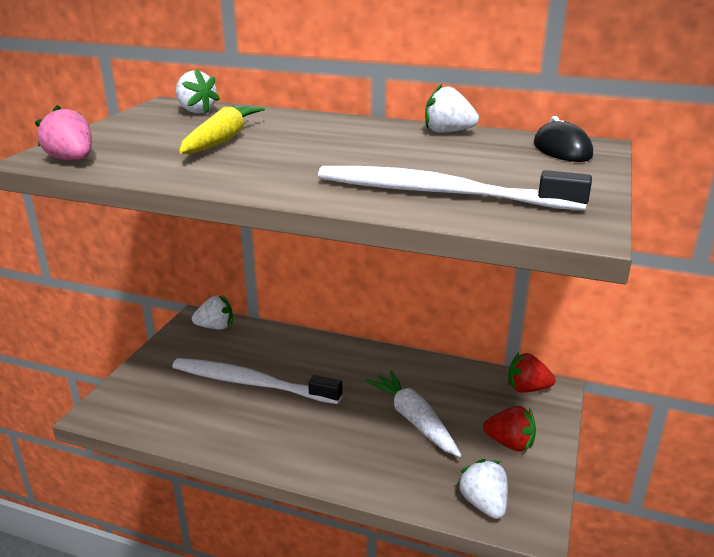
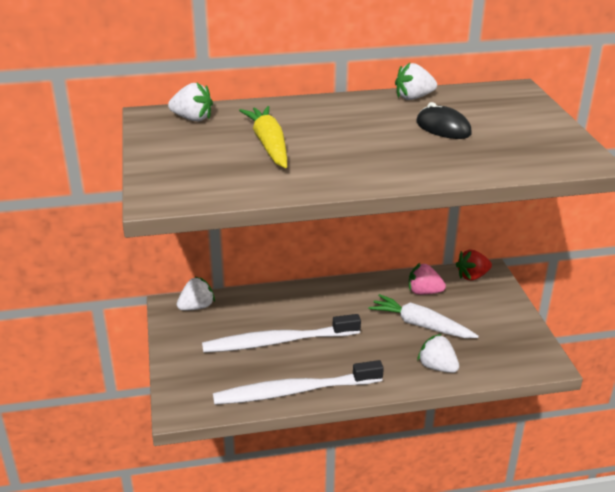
camera: 30 degrees left, 5 degrees up
(72, 160) = (187, 194): pink strawberry -> pink strawberry (424, 292)
(441, 193) = (485, 155): white toothbrush -> white toothbrush (295, 391)
(483, 503) = (511, 362): white strawberry -> white strawberry (437, 367)
(510, 443) = (493, 318): red strawberry -> none
(562, 150) = (504, 98): black mouse -> black mouse (443, 128)

